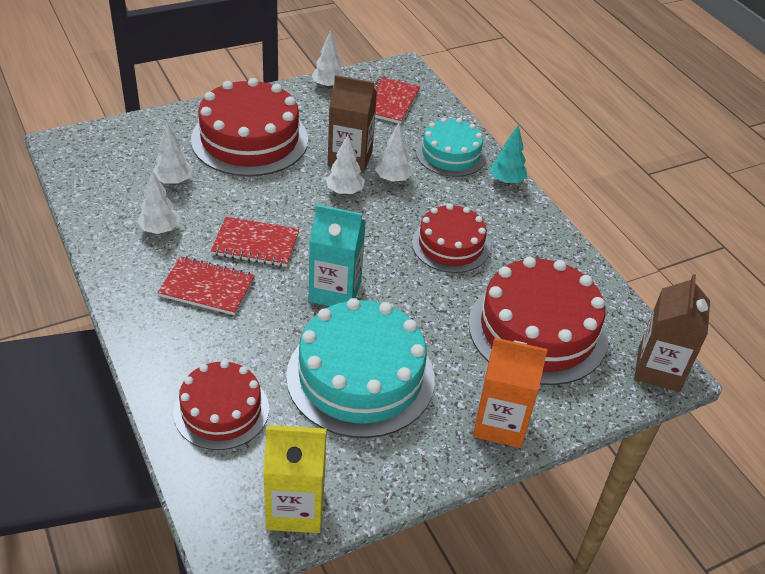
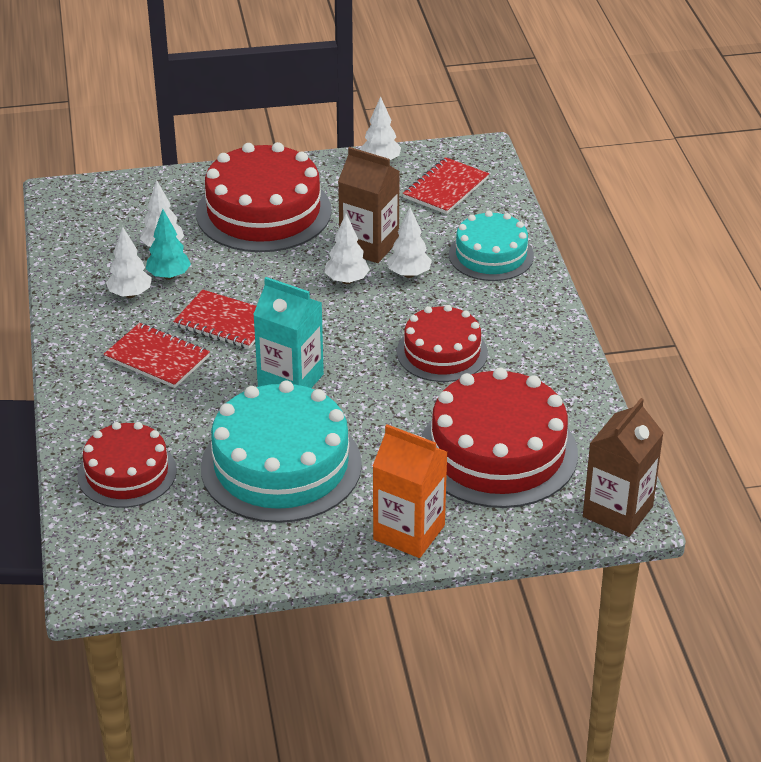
camera: 20 degrees right, 5 degrees down
(295, 508) = (164, 569): yellow carton -> none
(506, 181) = (543, 293): turquoise tree -> turquoise tree (169, 276)

